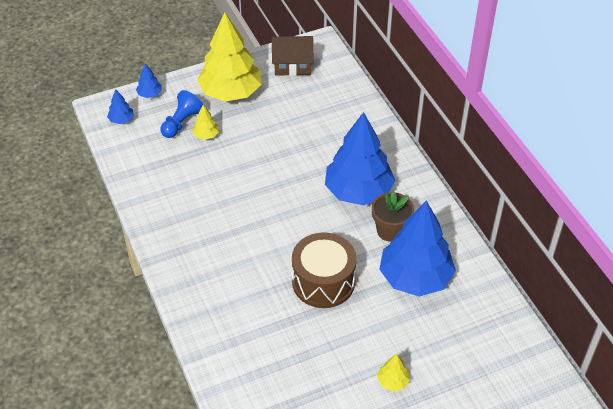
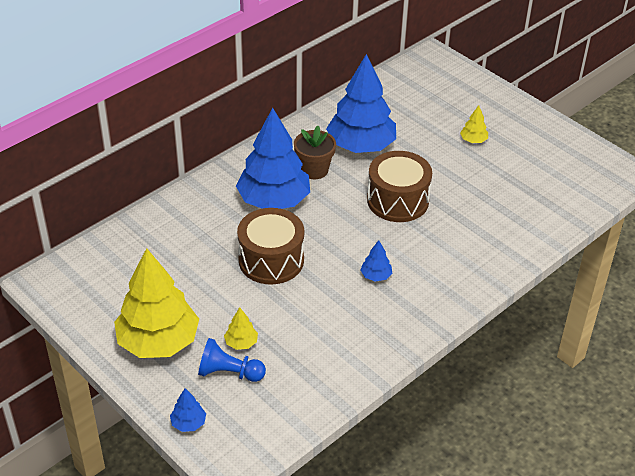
camera: 110 degrees left, 5 degrees down
(121, 120) = (246, 436): blue tree -> blue tree (376, 276)
(285, 172) = (271, 260): none -> brown drum
(292, 65) = (91, 297): brown house -> none

